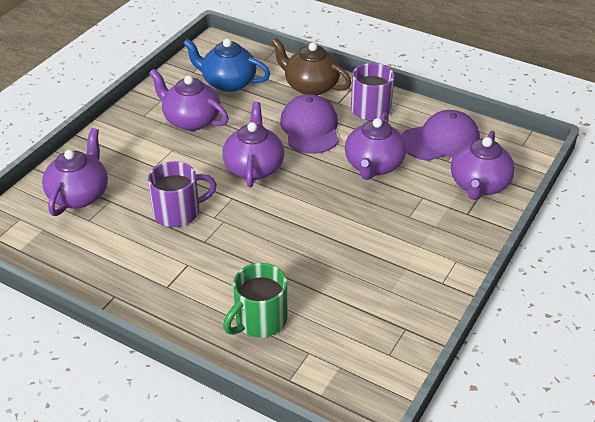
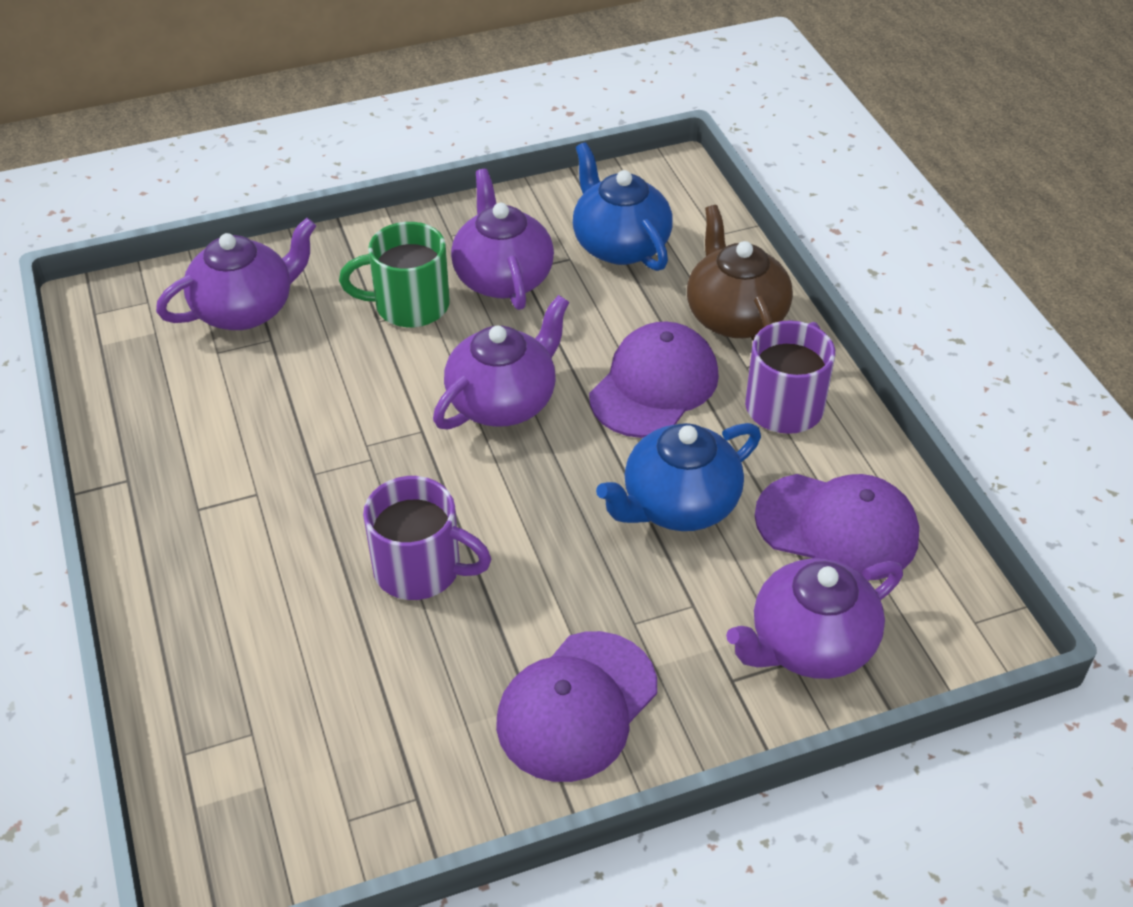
camera: 40 degrees right, 5 degrees up
(178, 212) = (331, 409): purple mug -> purple mug (420, 569)
(259, 320) = (247, 639): green mug -> green mug (409, 305)
(373, 166) = (678, 505): purple teapot -> blue teapot
(424, 258) = (576, 706): none -> purple cap

